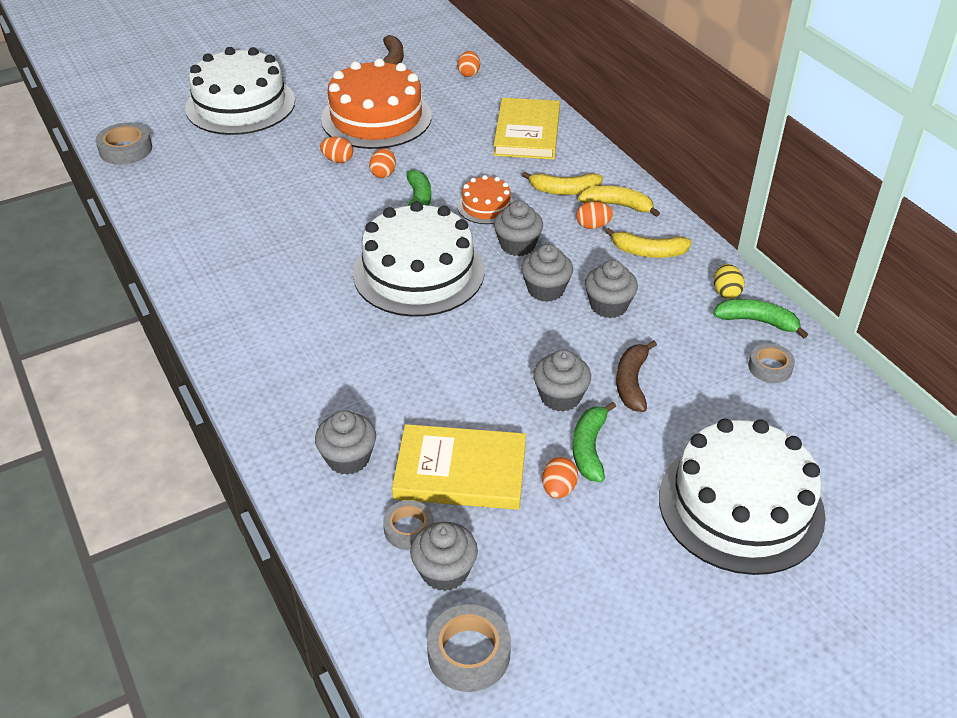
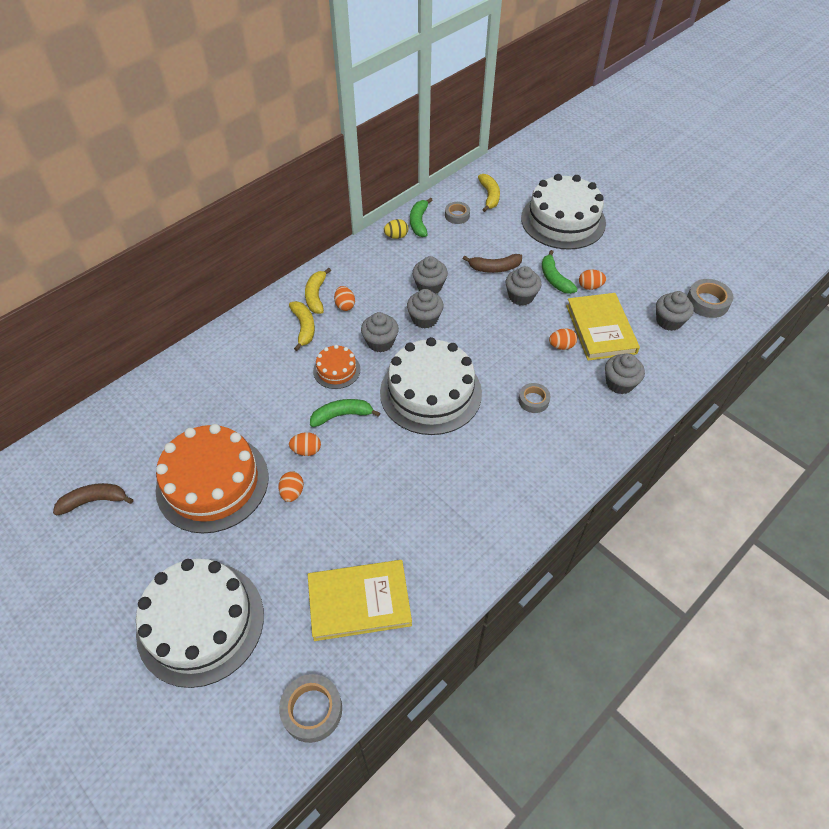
camera: 105 degrees left, 10 degrees up
(408, 529) = (652, 342): grey tape -> grey tape (533, 400)
(468, 74) = (120, 427): orange egg -> orange egg (561, 346)
(527, 133) = (224, 364): yellow book -> yellow book (359, 602)
(589, 448) = (554, 279): green banana -> green banana turned 75 degrees clockwise
(648, 252) = (366, 274): yellow banana -> yellow banana (489, 196)

